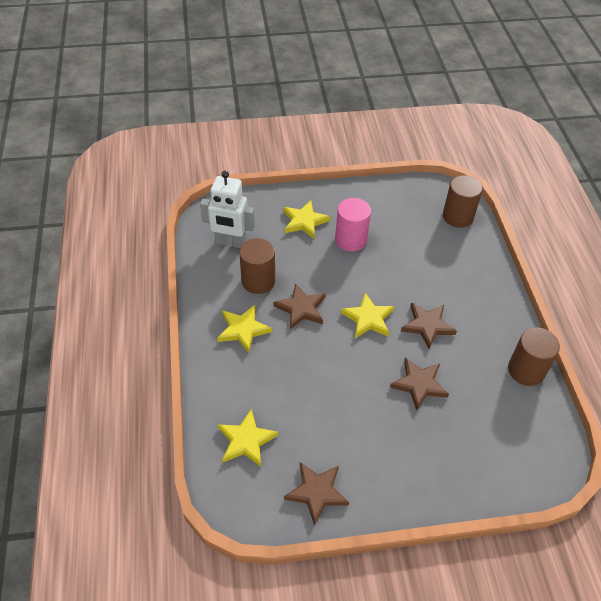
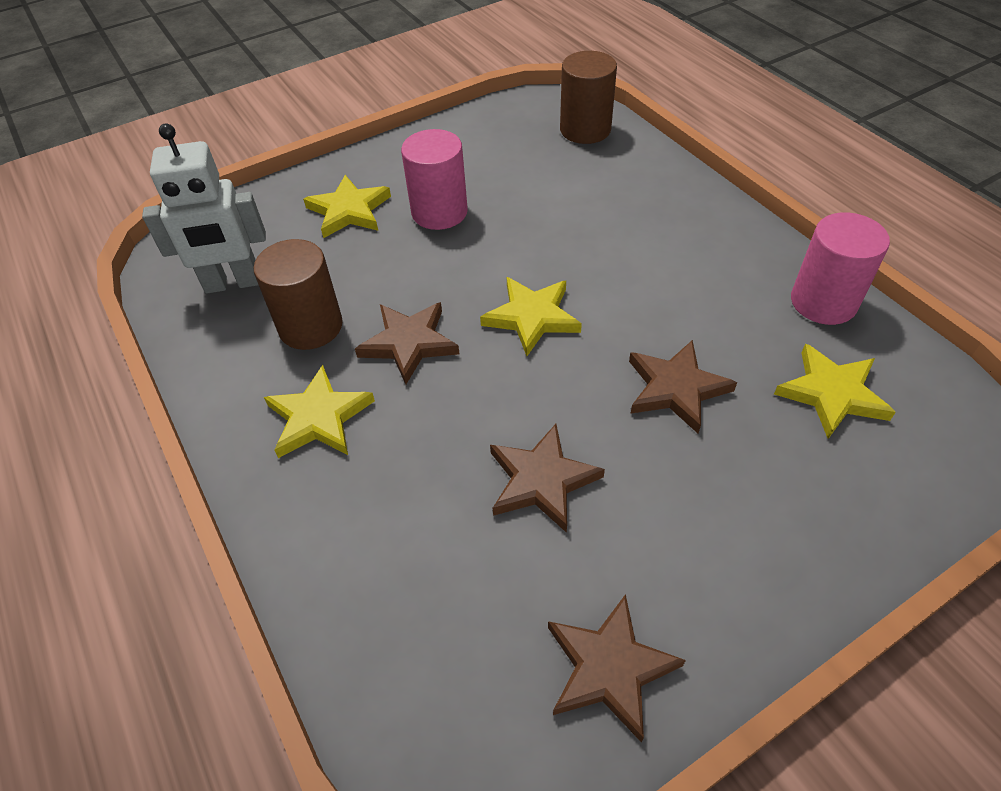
camera: 20 degrees left, 0 degrees up
(246, 440) = (419, 625): yellow star -> yellow star (832, 393)
(427, 325) = (633, 293): brown star -> brown star (541, 480)
(526, 370) = (823, 302): brown cylinder -> pink cylinder

